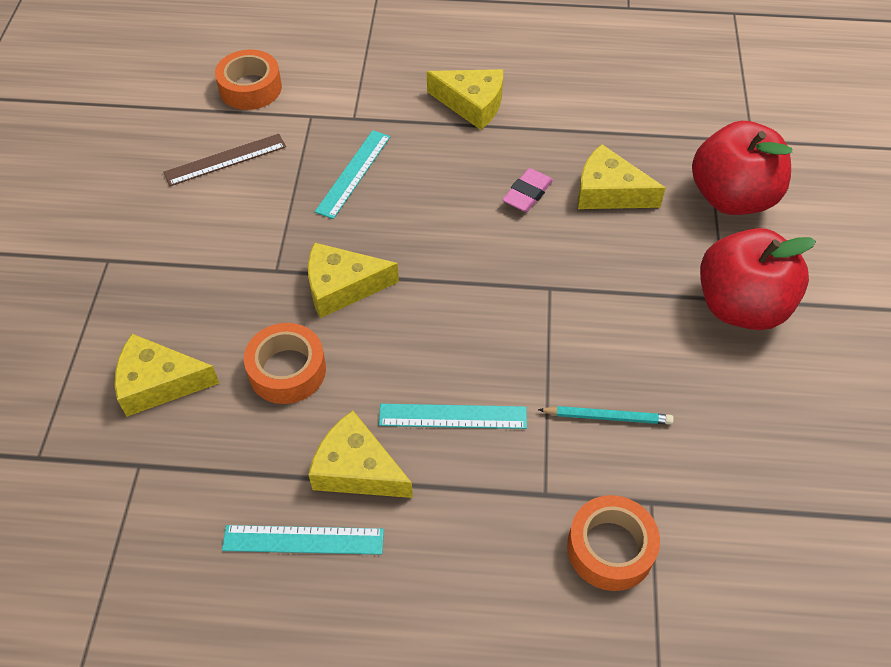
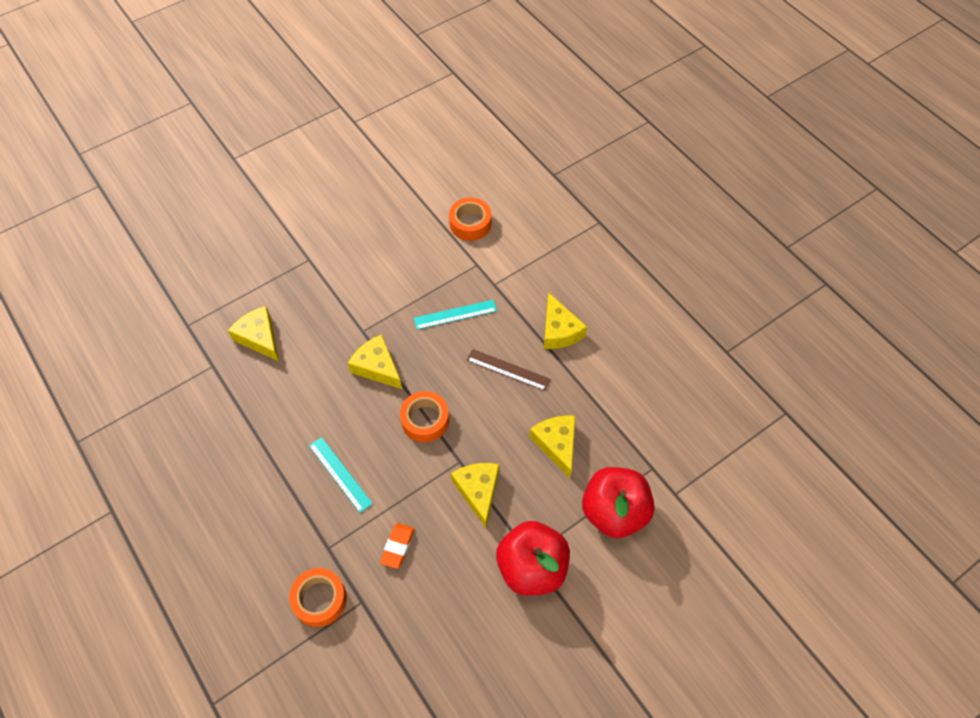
camera: 50 degrees right, 5 degrees up
(225, 159) = (412, 253): brown ruler -> brown ruler (508, 369)
(287, 370) = (308, 383): orange tape -> orange tape (425, 420)
(303, 540) = (225, 461): turquoise ruler -> none
(357, 469) = (278, 455): yellow cheese -> yellow cheese (478, 491)
(527, 194) = (517, 405): pink eraser -> none
(607, 417) = (398, 546): turquoise pencil -> orange eraser

